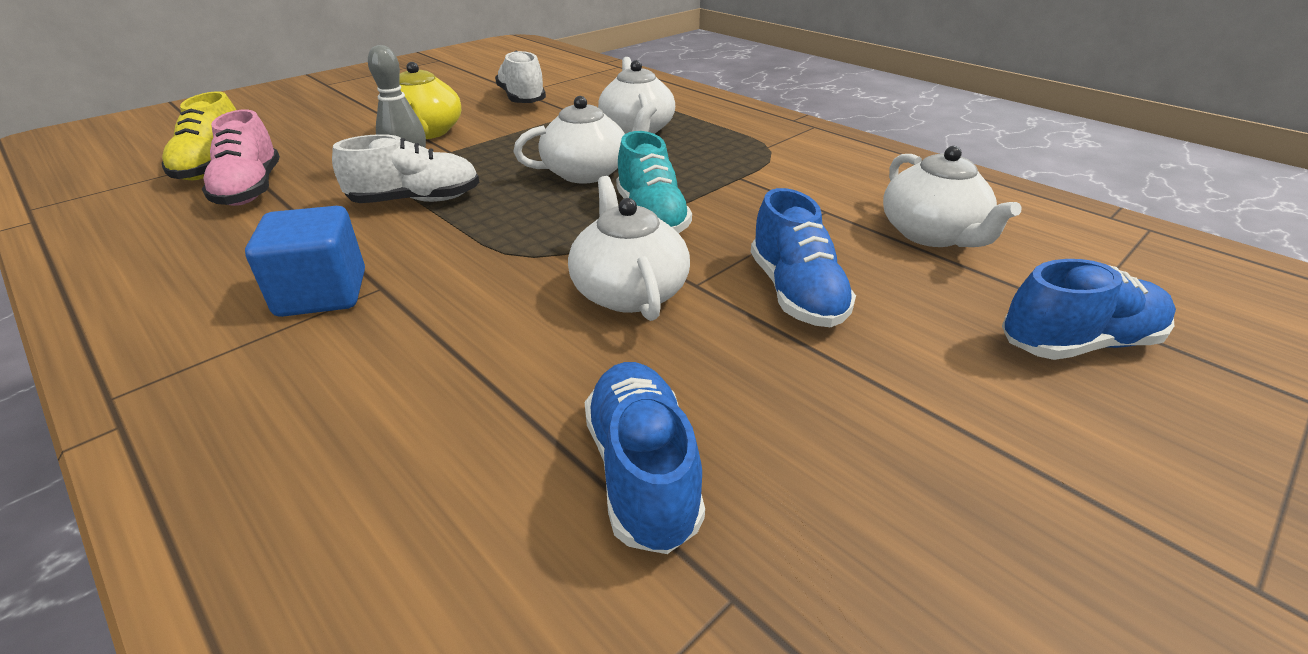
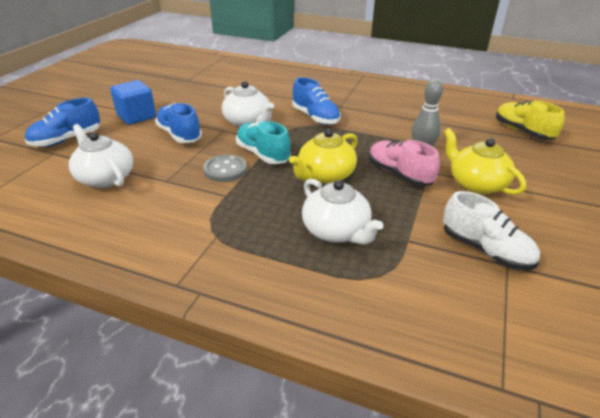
camera: 155 degrees right, 0 degrees up
(250, 189) = (472, 125): pink shoe -> pink shoe (399, 174)
(322, 293) = (355, 101): blue cube -> blue cube (136, 116)
(416, 200) = (388, 137): white shoe -> none
(588, 172) = (325, 175): white teapot -> yellow teapot
(642, 472) = (214, 89): blue shoe -> blue shoe (315, 117)
(727, 207) = (225, 170): none -> grey button

